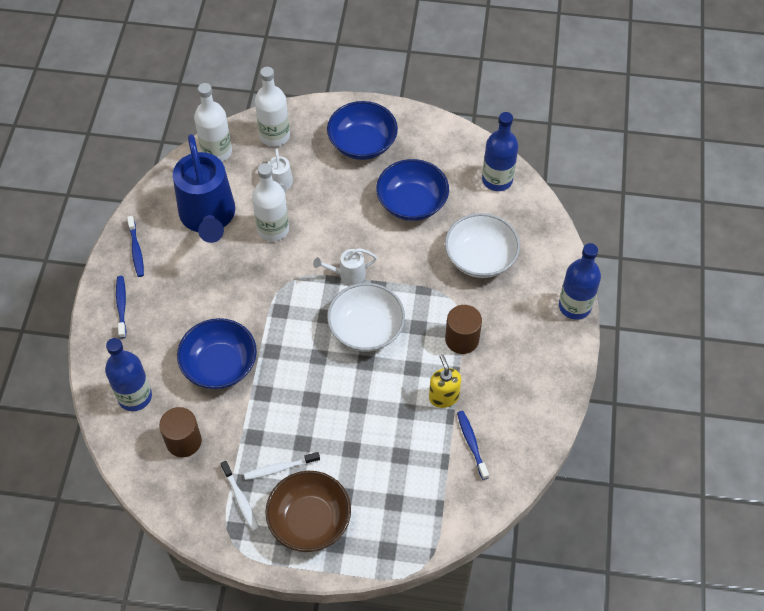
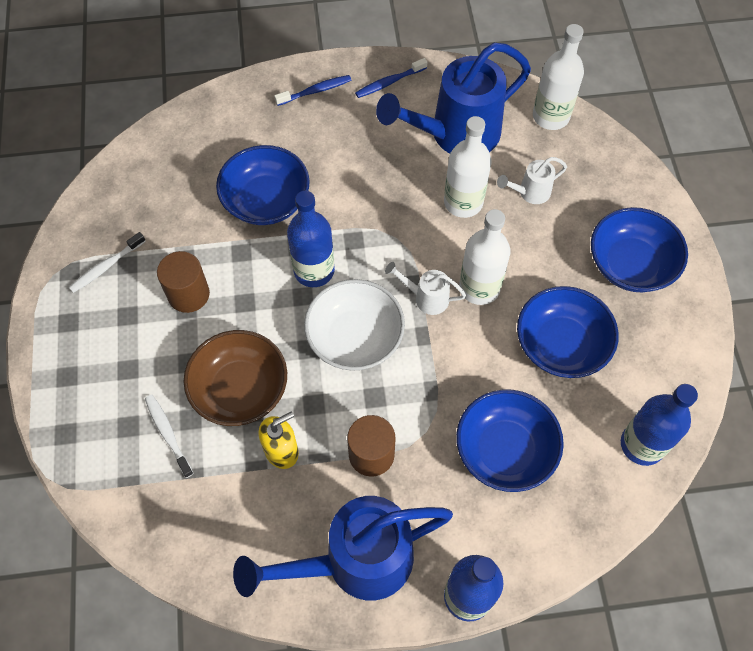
camera: 75 degrees right, 5 degrees up
(135, 396) = (209, 135): blue bottle -> blue bottle (314, 270)
(183, 441) = (166, 194): brown cylinder -> brown cylinder (188, 294)
(274, 136) = (599, 167): white bottle -> white bottle (479, 287)
(280, 468) = (150, 294): white toothbrush -> white toothbrush (168, 434)
(309, 520) = (91, 341): brown bowl -> brown bowl (240, 389)
(348, 274) = (426, 298): white watering can -> white watering can turned 45 degrees counterclockwise
(471, 443) = (223, 500): blue toothbrush -> none
(480, 258) = (505, 450): white bowl -> blue bowl
(536, 366) = (356, 561): none -> blue watering can

